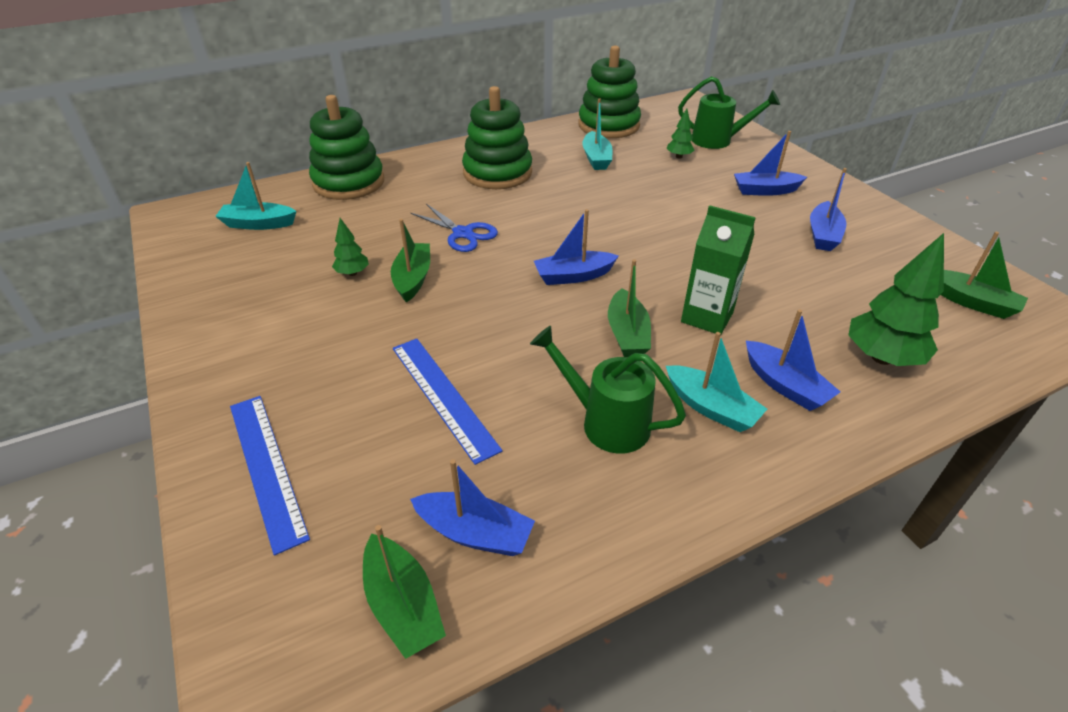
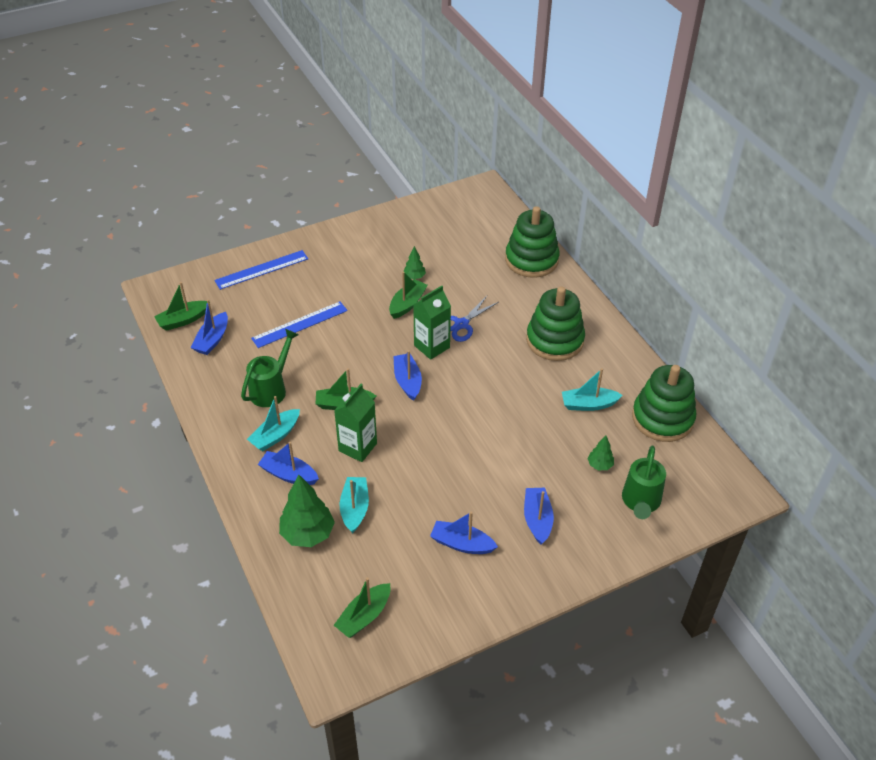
camera: 90 degrees right, 5 degrees up
(258, 224) = (472, 227): turquoise boat -> turquoise boat (355, 508)
(413, 278) = (407, 304): green boat -> green boat turned 60 degrees counterclockwise
(505, 257) = (432, 346): none -> green carton
(785, 385) = (289, 474): blue boat -> blue boat turned 60 degrees clockwise

